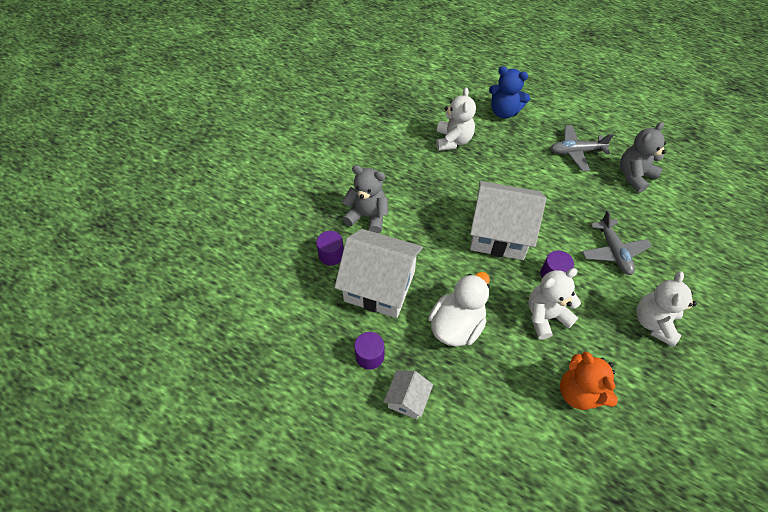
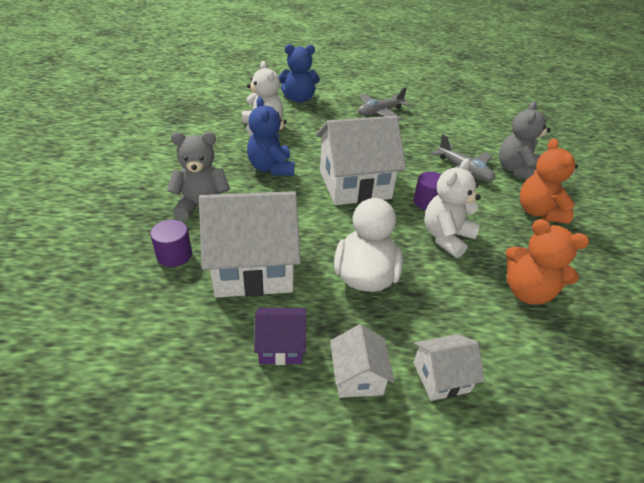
camera: 30 degrees left, 15 degrees down
(369, 356) = (281, 346): purple cylinder -> purple house
(437, 192) = (271, 168): none -> blue teddy bear
(463, 426) = (441, 377): none -> white house
(634, 176) = (438, 118): grey teddy bear -> grey teddy bear (516, 170)
(654, 323) = (538, 212): white teddy bear -> orange teddy bear

